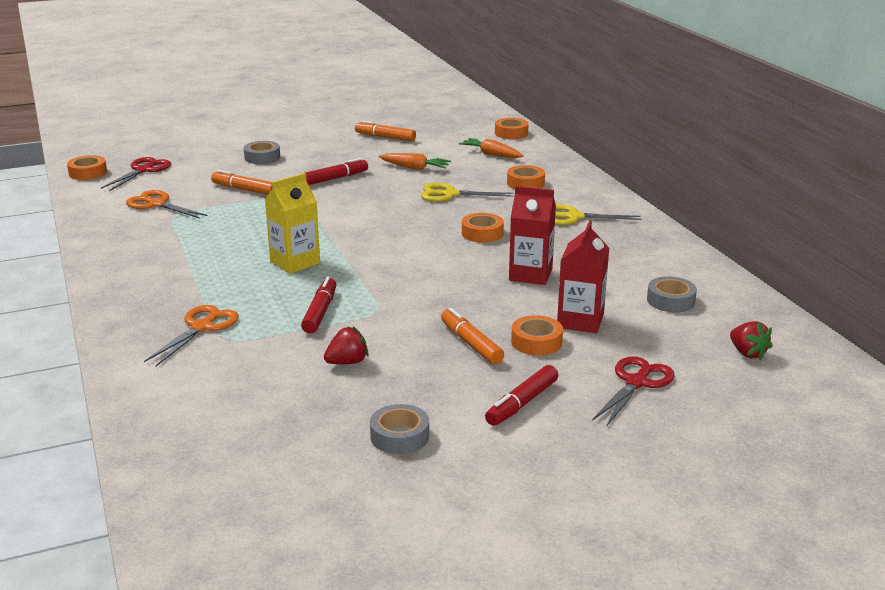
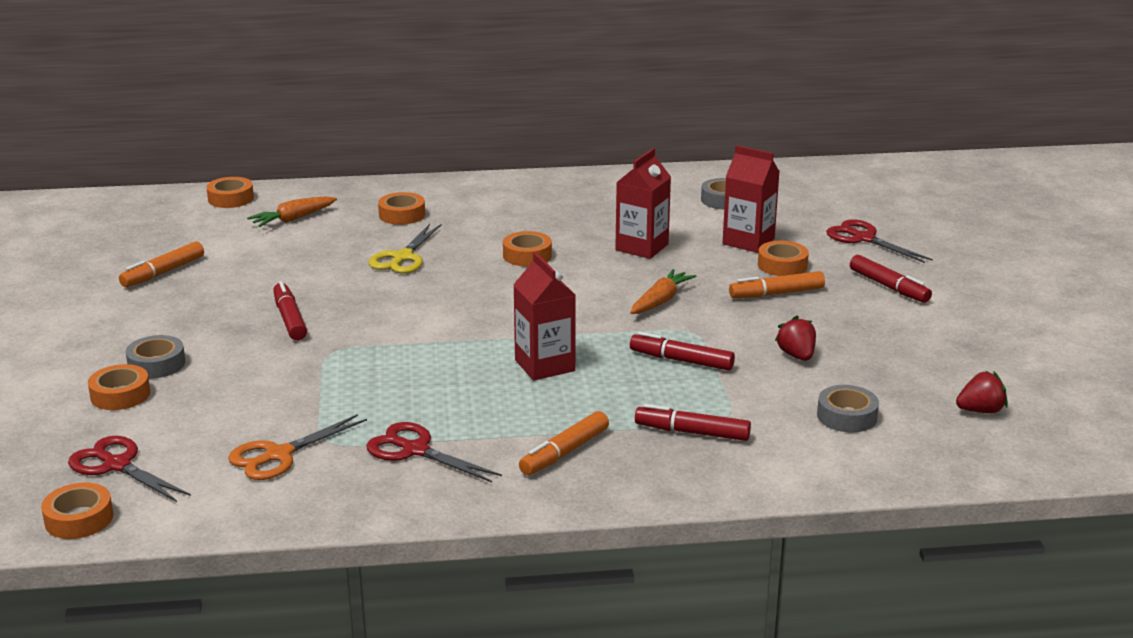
camera: 75 degrees left, 0 degrees up
(166, 239) = (415, 450): none -> red scissors
(201, 327) = (692, 432): orange scissors -> red marker
(223, 156) = (120, 395): none -> orange tape
(244, 189) = (276, 385): orange marker -> orange marker (564, 452)
(295, 262) = (544, 365): yellow carton -> red carton
(399, 436) = (935, 344): grey tape -> grey tape (847, 416)
(414, 168) = (297, 267): orange carrot -> orange carrot (660, 301)
(574, 217) = (514, 207): yellow scissors -> none
(747, 353) = (826, 191): red strawberry -> red strawberry (980, 411)

